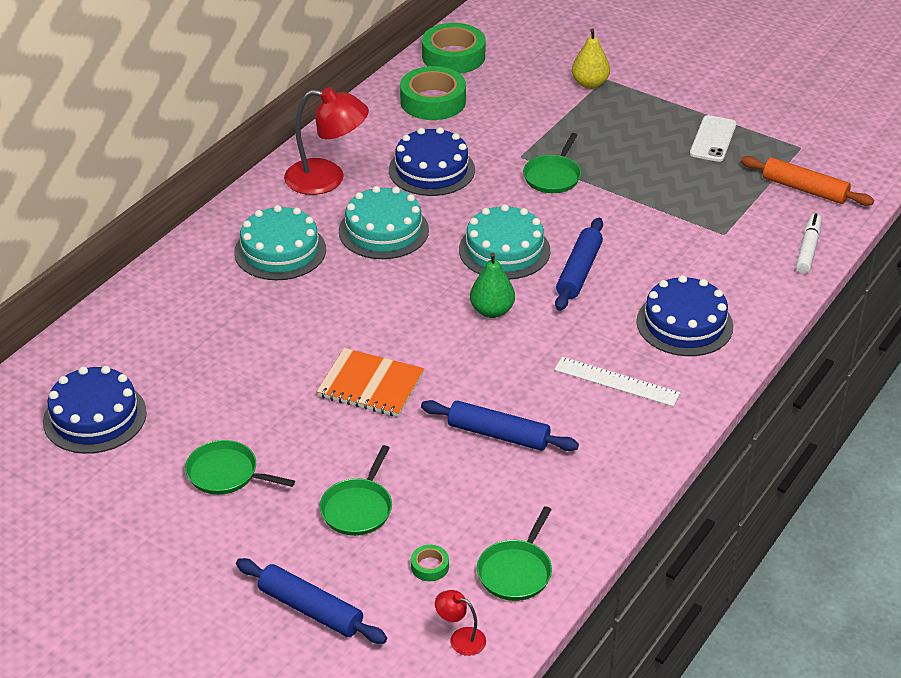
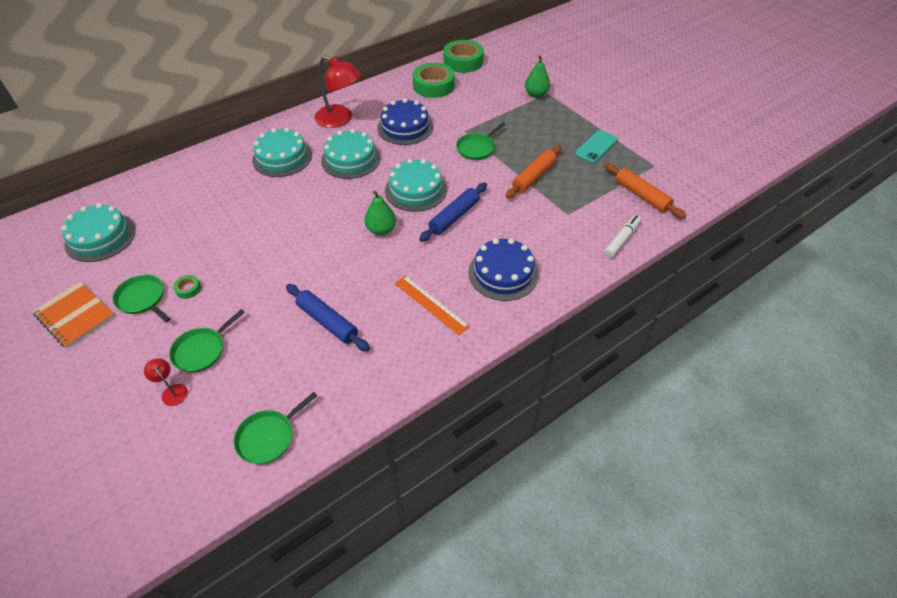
camera: 20 degrees right, 10 degrees up
(95, 417) = (100, 237): blue cake -> turquoise cake
(310, 609) = (117, 420): blue rolling pin -> none
(371, 385) = (272, 261): orange notebook -> orange notebook (75, 315)
(429, 566) = (215, 412): green tape -> green tape (188, 289)
(460, 638) = (194, 481): red lamp -> red lamp (172, 391)
(589, 84) = (536, 94): yellow pear -> green pear
(616, 381) = (431, 304): white ruler -> orange ruler
(652, 197) = (533, 176): none -> orange rolling pin
(713, 139) = (596, 147): white phone -> turquoise phone

